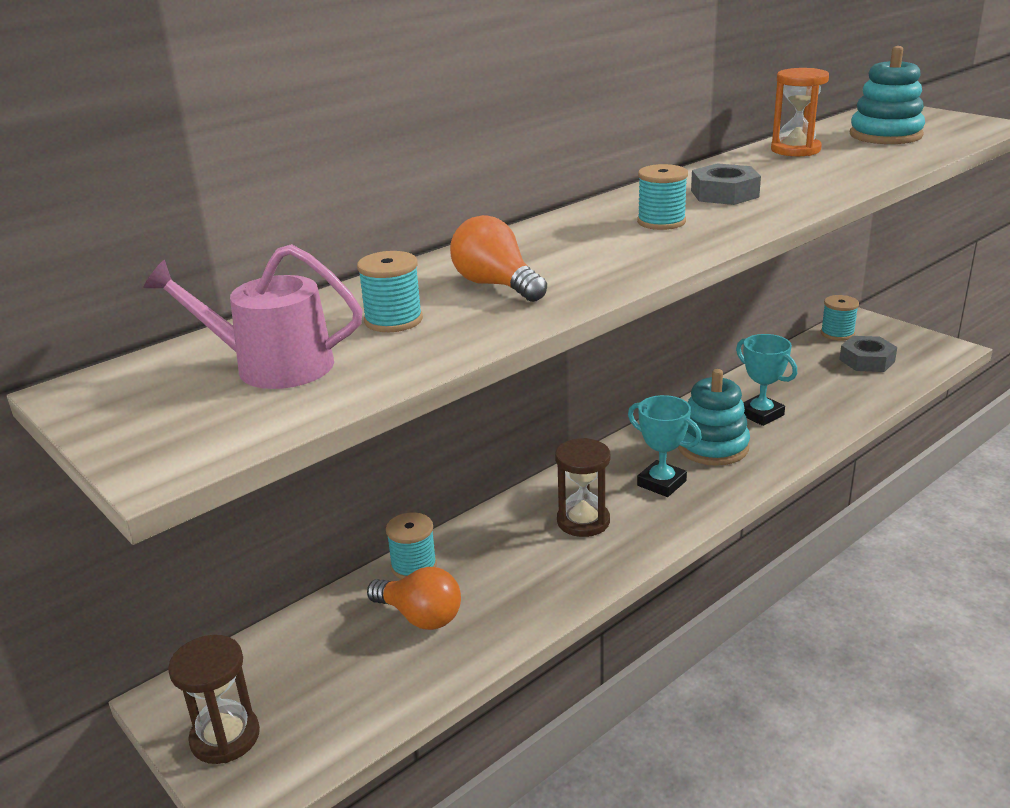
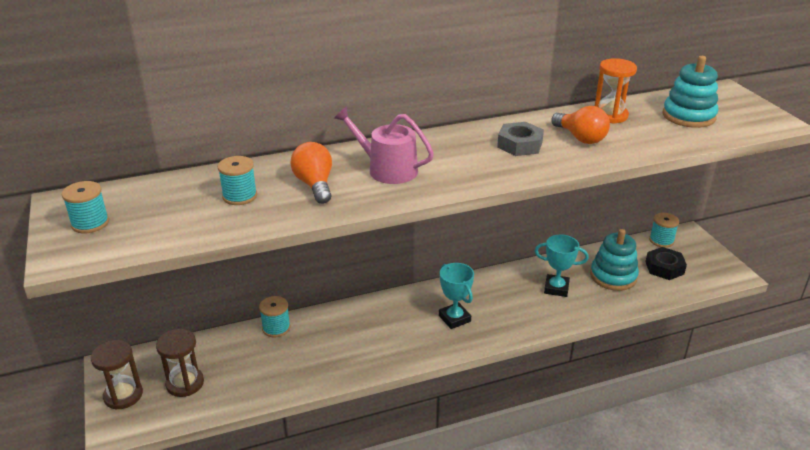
camera: 20 degrees right, 5 degrees up
(272, 366) = (156, 211): pink watering can -> pink watering can (387, 169)
(420, 616) = (259, 360): orange light bulb -> orange light bulb (580, 138)
(583, 521) = (389, 329): brown hourglass -> brown hourglass (185, 383)
(661, 222) = (456, 159): turquoise spool -> turquoise spool (90, 223)
(712, 447) = (506, 302): turquoise stacking toy -> turquoise stacking toy (613, 276)
(761, 414) = (556, 288): turquoise trophy -> turquoise trophy turned 60 degrees counterclockwise
(867, 360) = (664, 268): grey nut -> black nut

